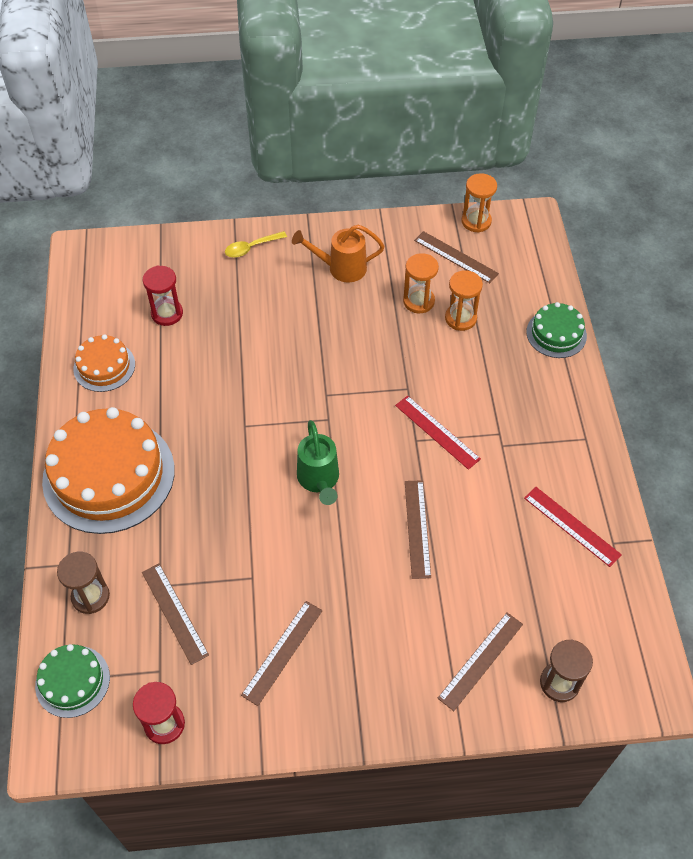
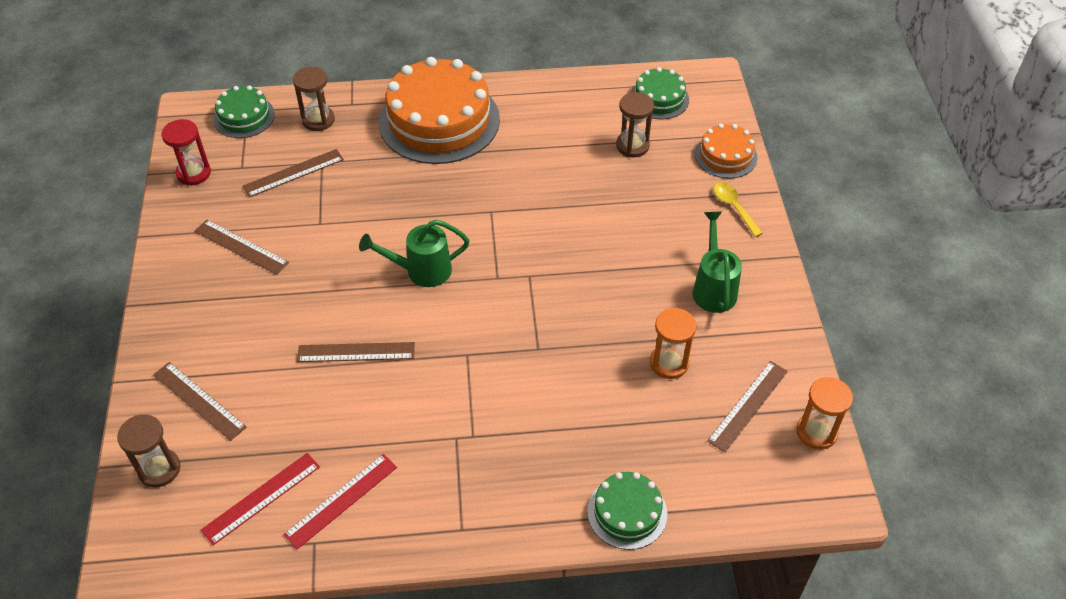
camera: 90 degrees right, 5 degrees down
(104, 290) = (659, 98): none -> green cake
(104, 366) = (563, 107): orange cake -> orange cake (725, 156)
(167, 313) = (632, 146): red hourglass -> brown hourglass
(341, 268) = (713, 288): orange watering can -> green watering can
(437, 431) = (477, 374): red ruler -> red ruler (261, 498)
(460, 318) = (645, 406): orange hourglass -> none

